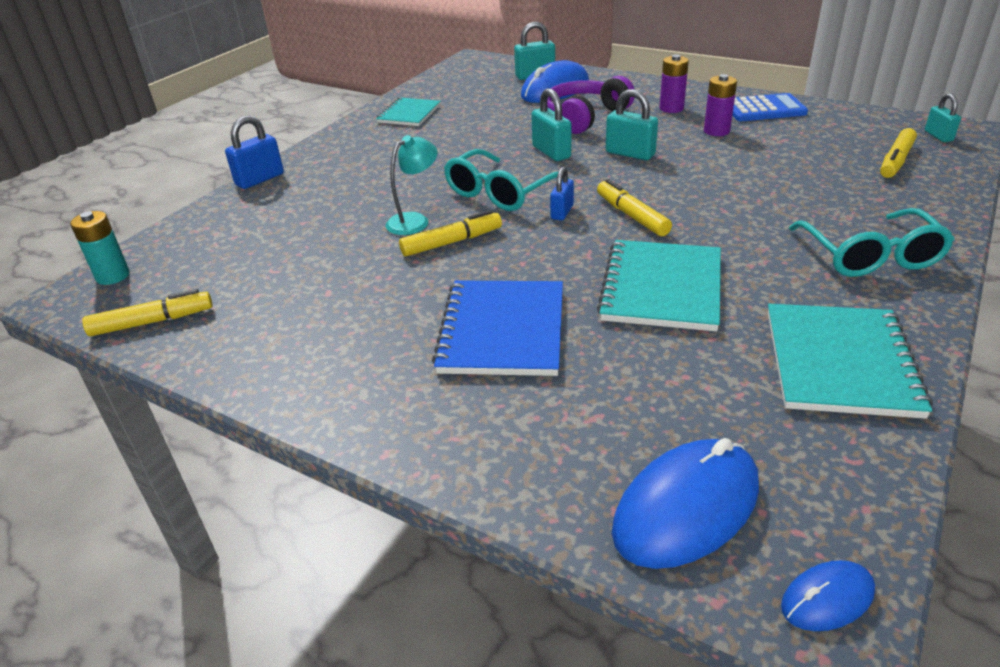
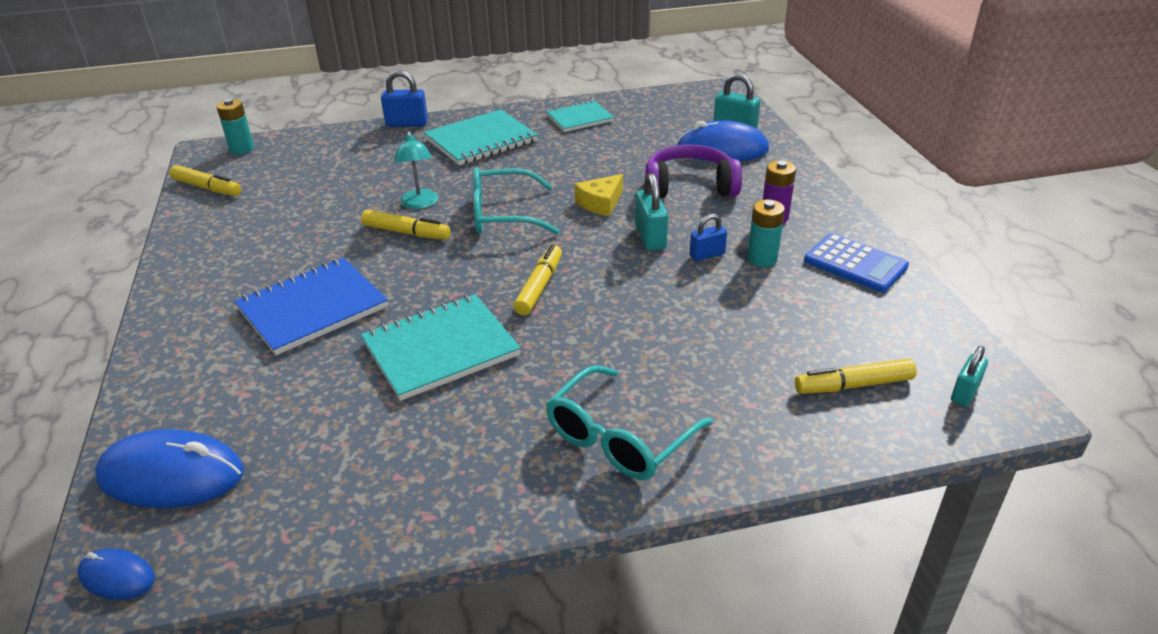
camera: 45 degrees right, 0 degrees up
(415, 220) = (420, 204): turquoise lamp -> turquoise lamp turned 75 degrees clockwise
(551, 152) = (600, 203): turquoise padlock -> yellow cheese
(562, 212) = (506, 254): blue padlock -> blue padlock (707, 255)
(716, 131) = (762, 259): purple battery -> turquoise battery
(840, 362) = (416, 482): turquoise notebook -> turquoise notebook (481, 140)

